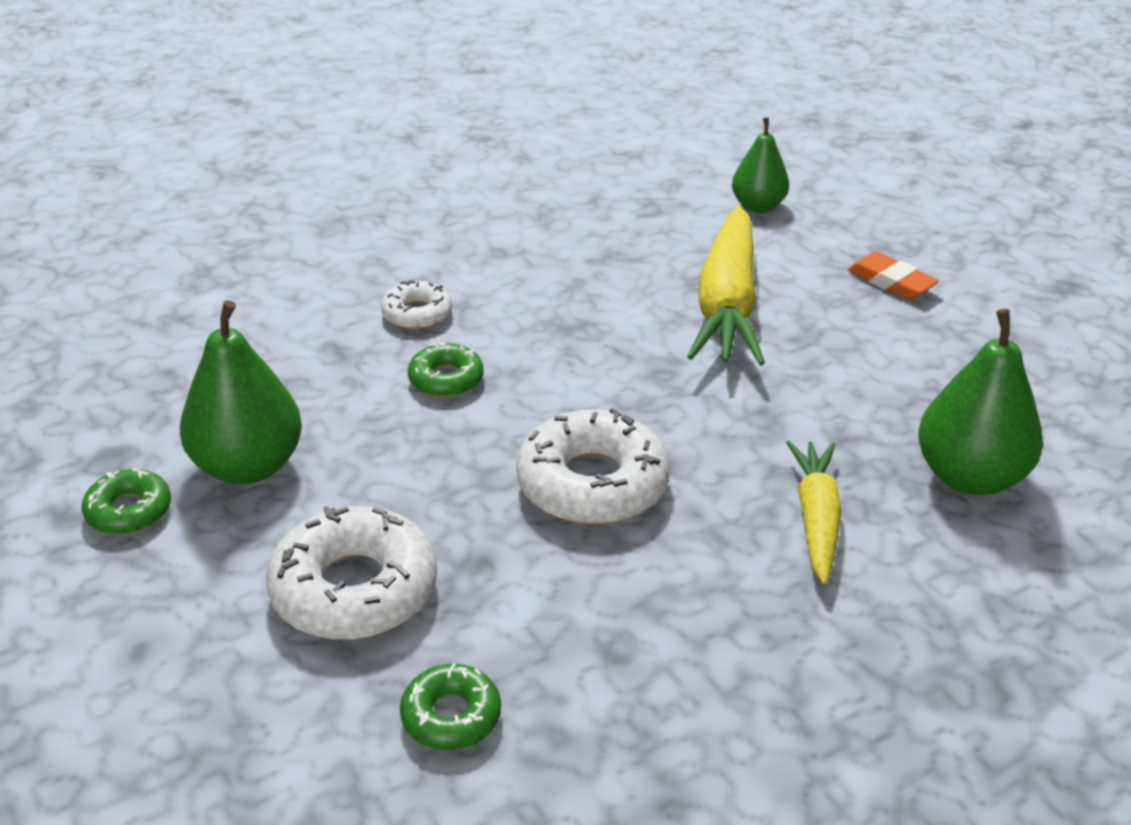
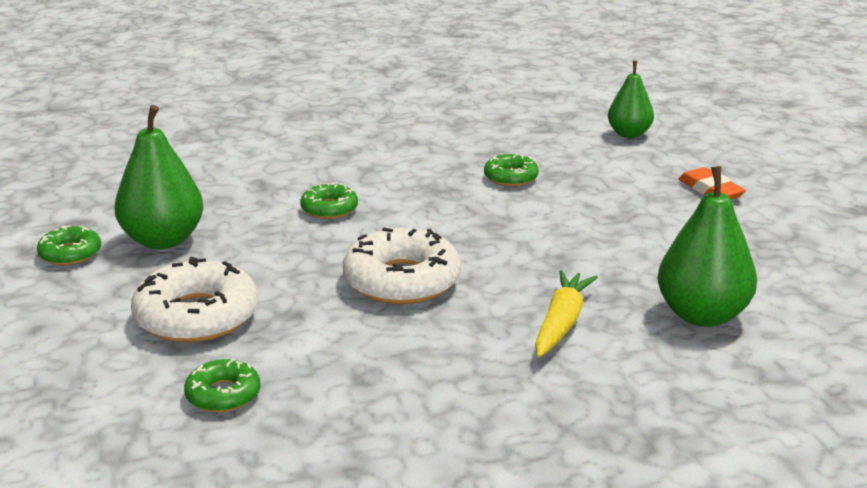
camera: 15 degrees right, 10 degrees down
(417, 314) = (330, 170): white donut -> none
(649, 294) = (510, 177): none -> green donut
(727, 304) = (568, 190): yellow carrot -> none

